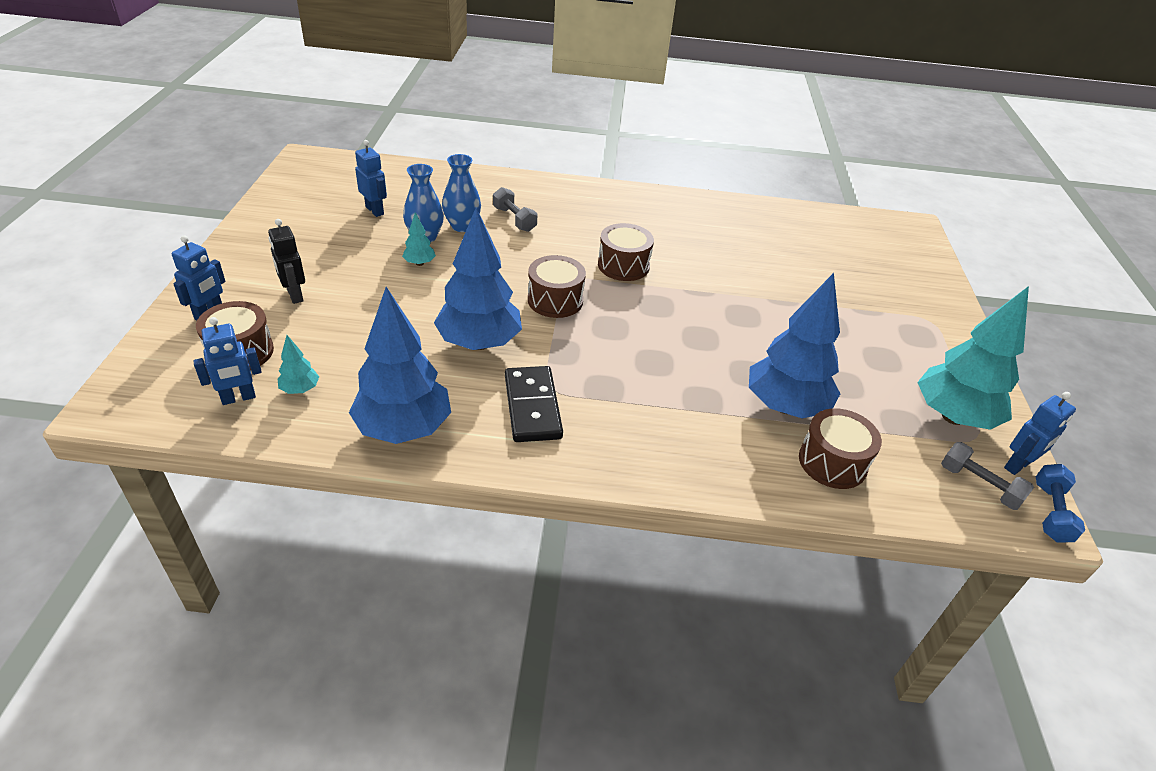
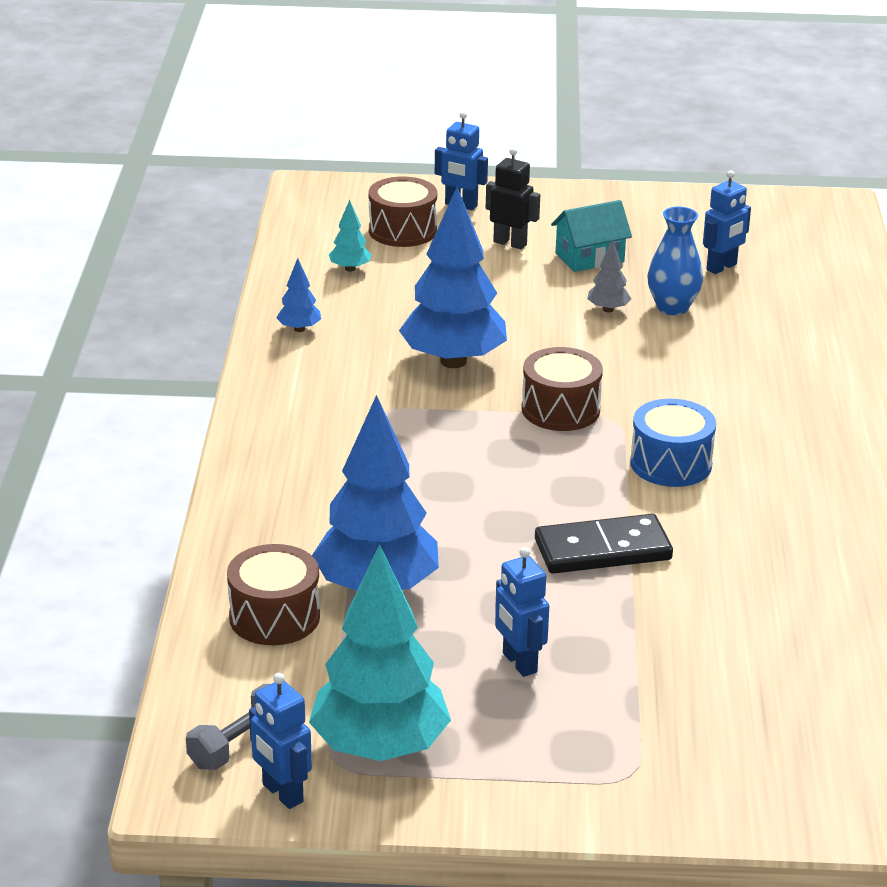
camera: 90 degrees right, 10 degrees down
(238, 398) = (331, 241): blue robot -> blue robot (519, 663)
(294, 295) = (510, 243): black robot -> black robot turned 60 degrees clockwise
(336, 261) = (589, 257): none -> turquoise house
(404, 429) = (299, 329): blue tree -> blue tree, size x0.43
(419, 263) = (608, 309): turquoise tree -> grey tree
(462, 226) = (715, 331): blue vase -> none
(514, 219) = (756, 370): grey dumbbell -> none
(532, 407) = (345, 401): black domino -> black domino (602, 549)
(623, 265) = (671, 463): brown drum -> blue drum
(1051, 512) = (193, 803): blue dumbbell -> none

